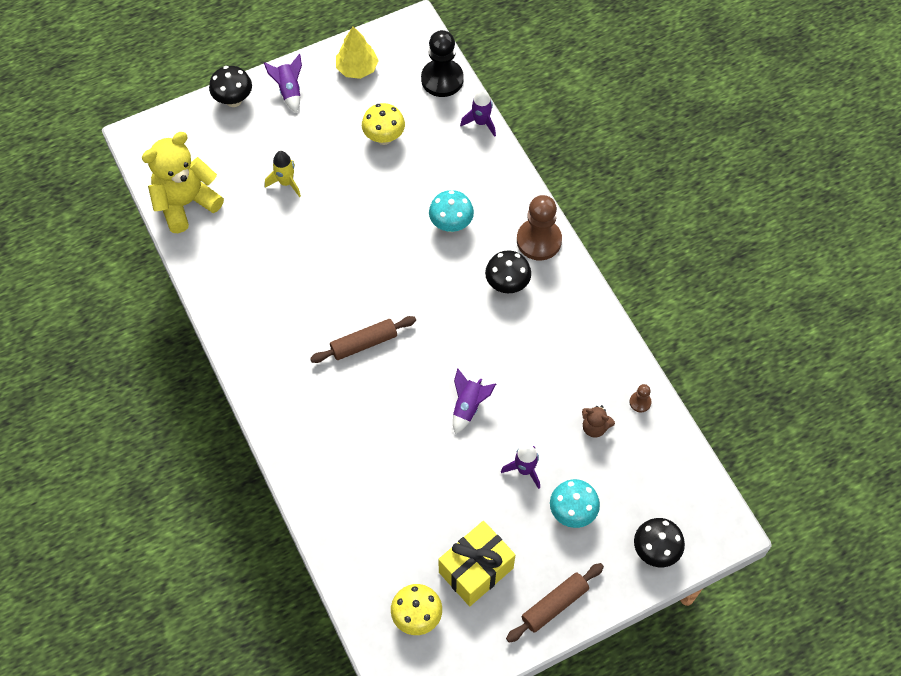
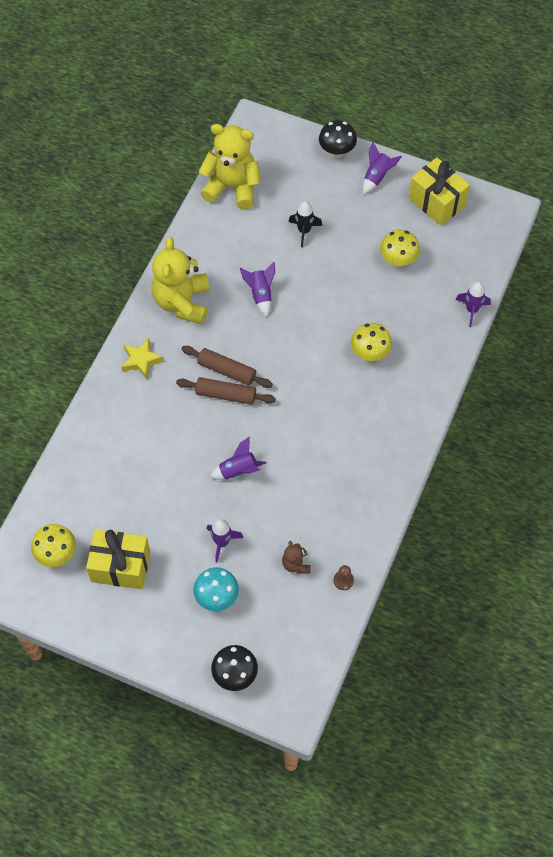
camera: 50 degrees right, 0 degrees up
(262, 328) = (182, 302): none -> yellow teddy bear
(286, 182) = (304, 231): yellow rocket -> black rocket
(287, 404) = (141, 360): none -> yellow star
(315, 262) = (260, 294): none -> purple rocket
(357, 68) = (436, 202): yellow tree -> yellow gift
(442, 79) = (482, 259): black pawn -> none
(451, 224) = (370, 353): turquoise mushroom -> yellow mushroom
(507, 284) = (356, 424): black mushroom -> none
(539, 240) = (411, 418): brown pawn -> none
(554, 605) = (137, 636): brown rolling pin -> brown rolling pin (226, 395)

